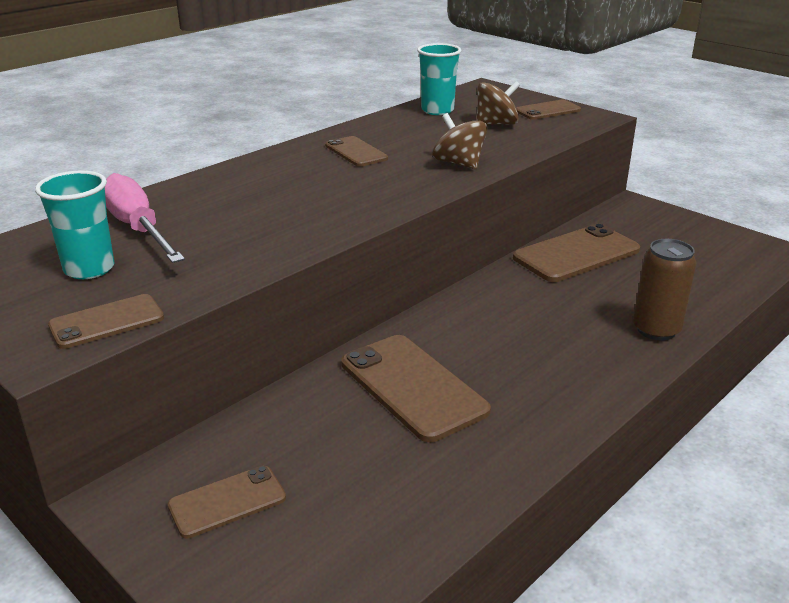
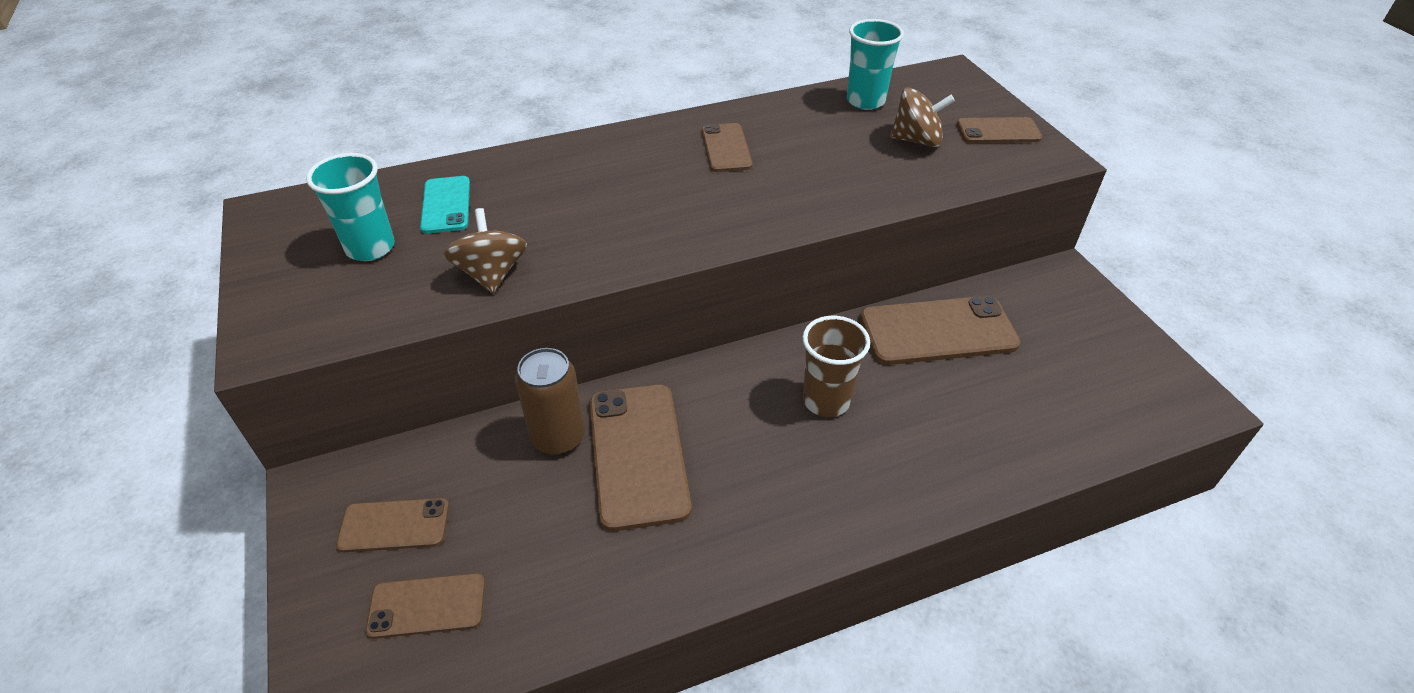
camera: 25 degrees right, 15 degrees up
(107, 322) = (338, 322): brown phone -> brown phone (427, 606)
(138, 228) = (446, 205): pink screwdriver -> turquoise phone
(459, 164) = (823, 195): brown spinning top -> brown spinning top (492, 274)
(532, 313) = (826, 401): none -> brown cup
(656, 330) = (948, 472): brown can -> brown can (558, 437)

